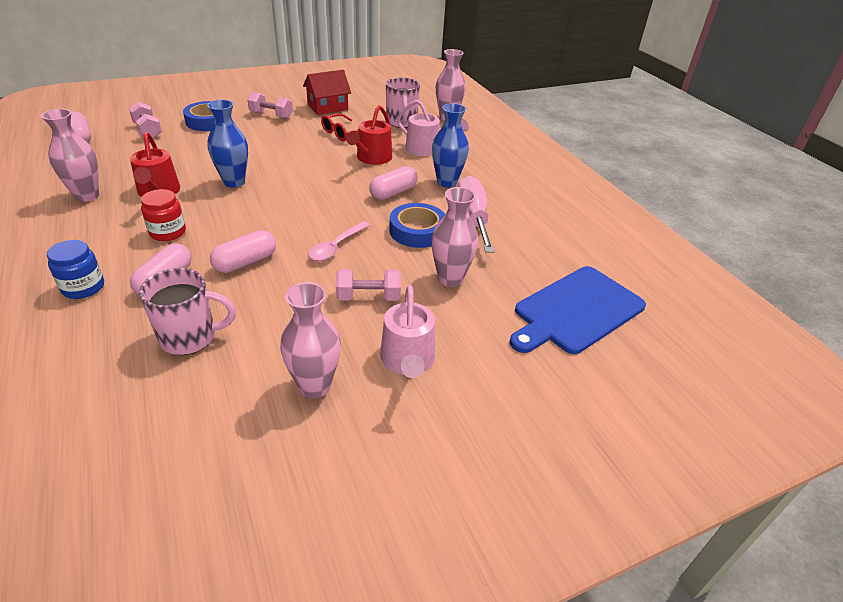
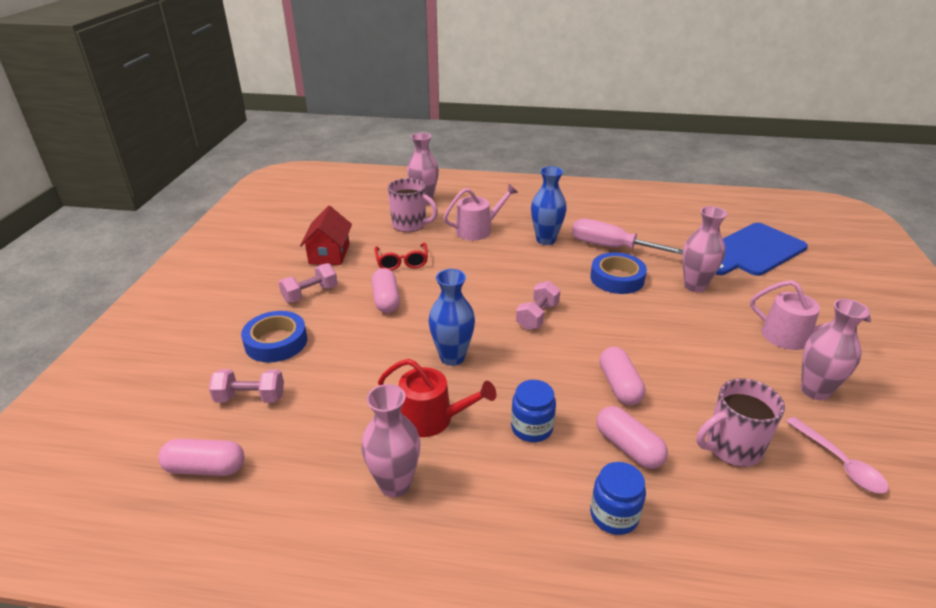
camera: 55 degrees left, 5 degrees down
(168, 232) = (531, 428): red jar -> blue jar
(190, 337) = (732, 448): pink mug -> pink mug turned 135 degrees counterclockwise
(336, 247) = (620, 326): pink spoon -> pink spoon (839, 463)
(368, 297) = (705, 331): pink dumbbell -> pink dumbbell (537, 316)
(372, 158) = (470, 262): red watering can -> none
(393, 192) = (544, 270): pink capsule -> pink capsule (386, 300)
(576, 311) = (754, 250): blue cutting board -> blue cutting board turned 60 degrees clockwise

